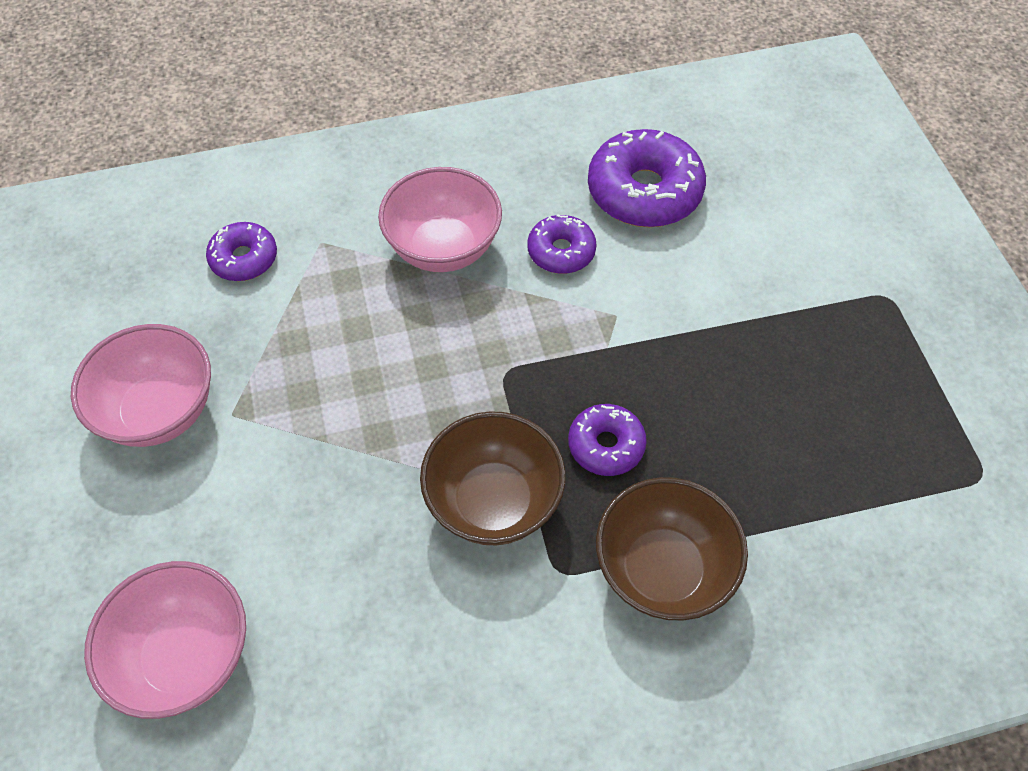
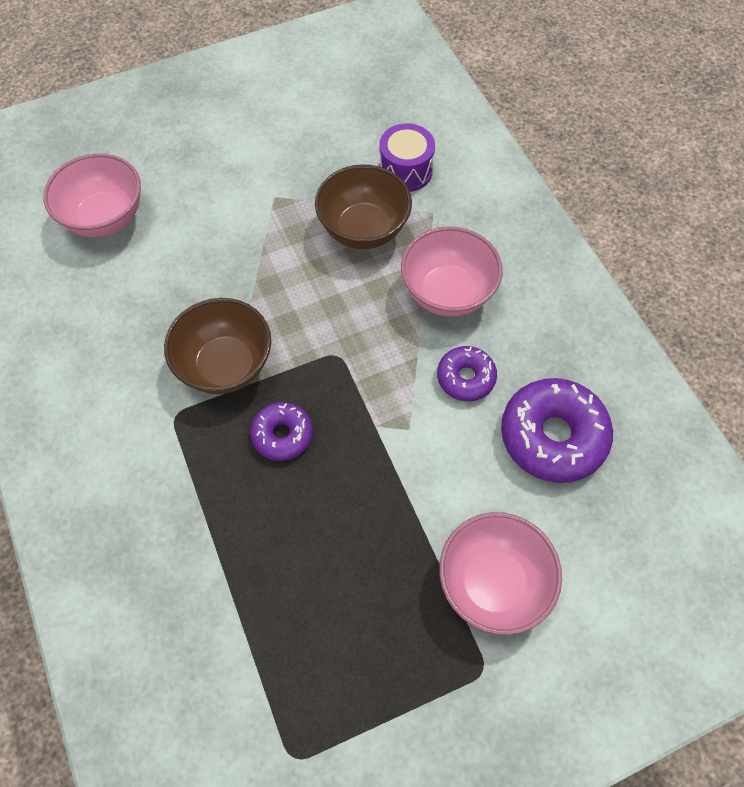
camera: 80 degrees right, 5 degrees up
(160, 411) = (271, 159): pink bowl -> pink bowl (492, 583)
(244, 259) = (405, 171): purple donut -> purple drum
(662, 570) = (181, 487): brown bowl -> brown bowl (363, 229)

